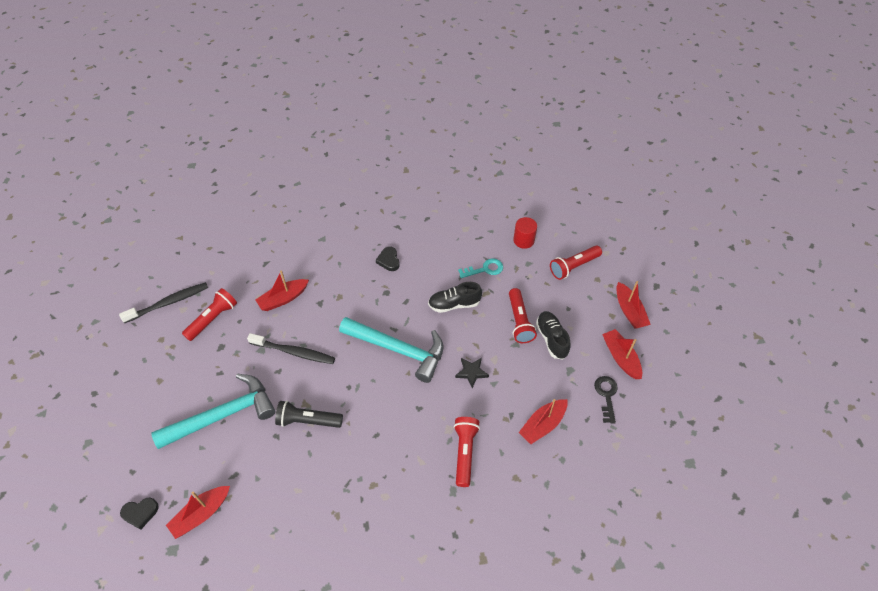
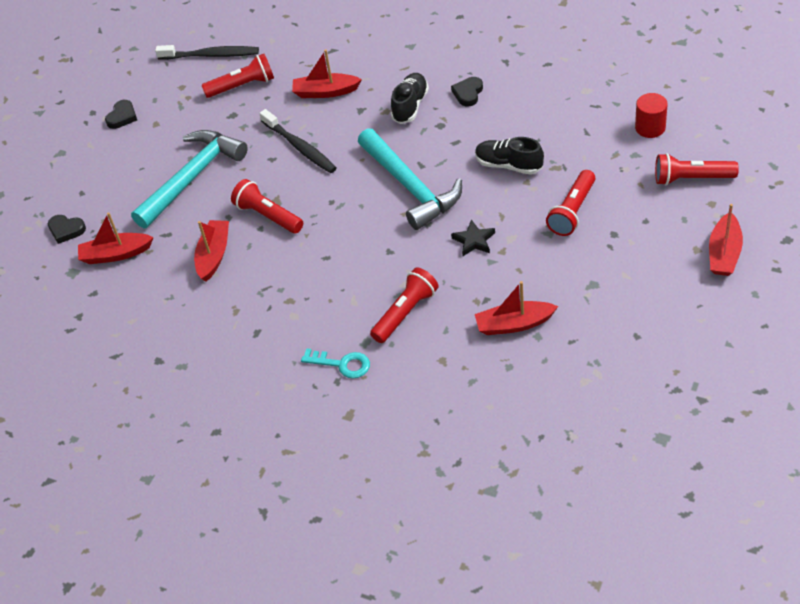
camera: 40 degrees right, 5 degrees down
(125, 386) = (122, 117): none -> black heart
(223, 415) = (192, 178): turquoise hammer -> turquoise hammer turned 60 degrees counterclockwise
(307, 421) = (268, 216): black flashlight -> red flashlight
(485, 269) = (575, 142): turquoise key -> turquoise key (342, 364)
(551, 339) = (597, 244): black shoe -> black shoe (410, 106)
(606, 395) = (616, 328): black key -> none
(620, 357) = (668, 297): red boat -> red boat (214, 255)

